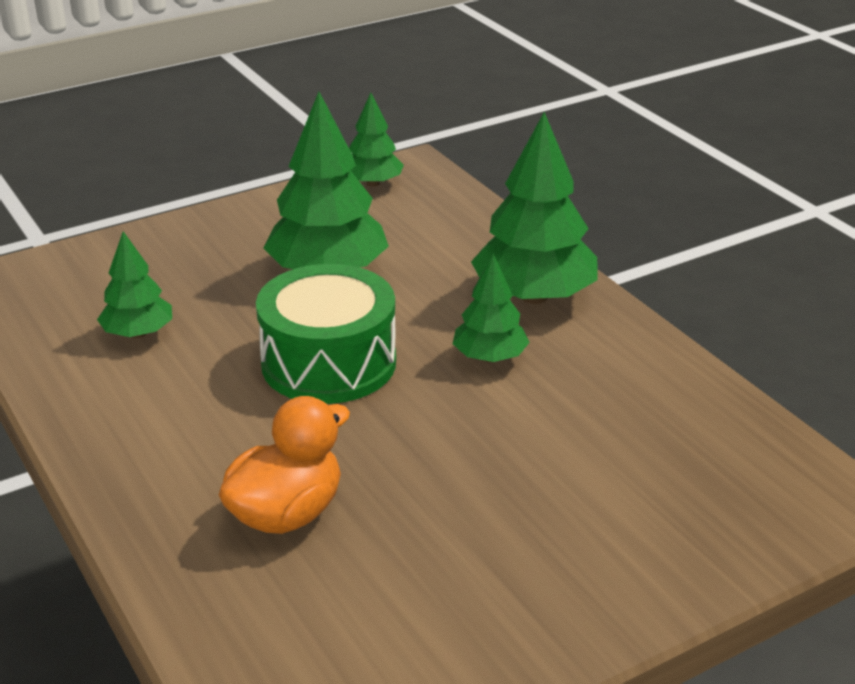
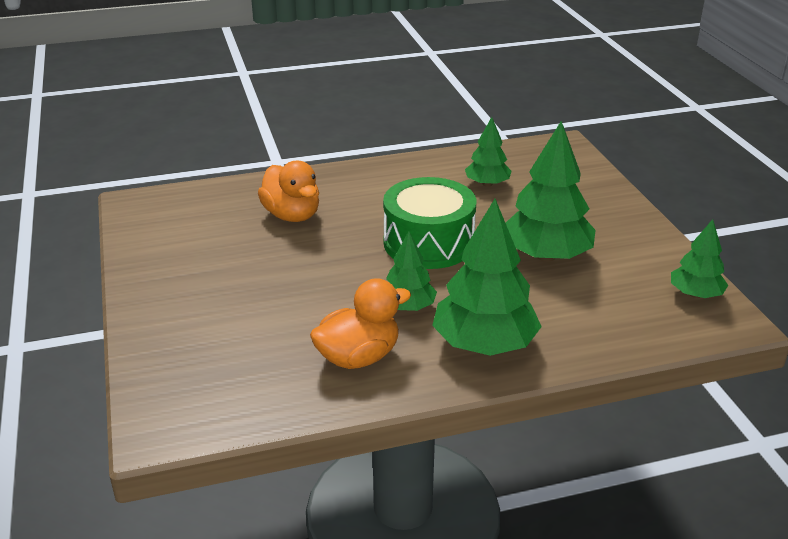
camera: 105 degrees right, 0 degrees up
(611, 377) = (358, 357): none -> orange duck

